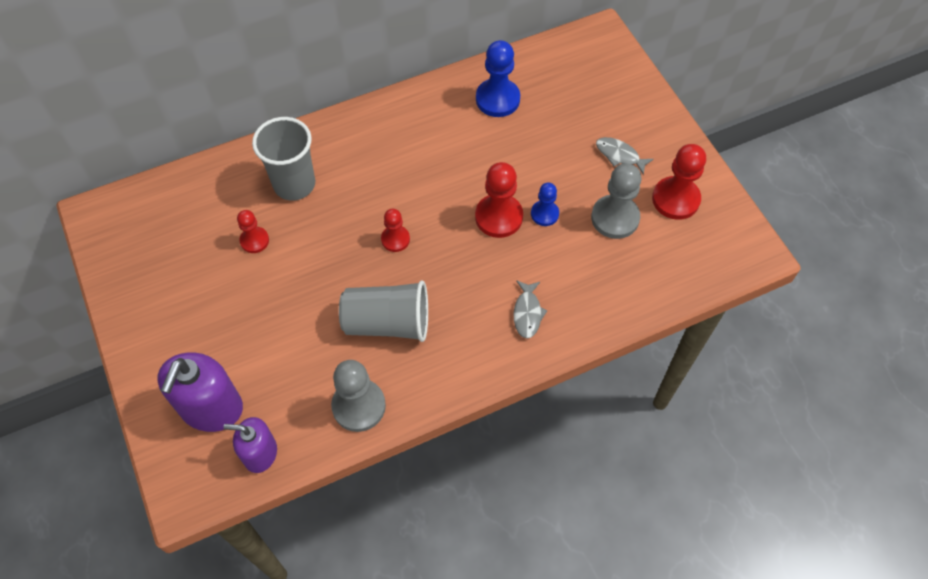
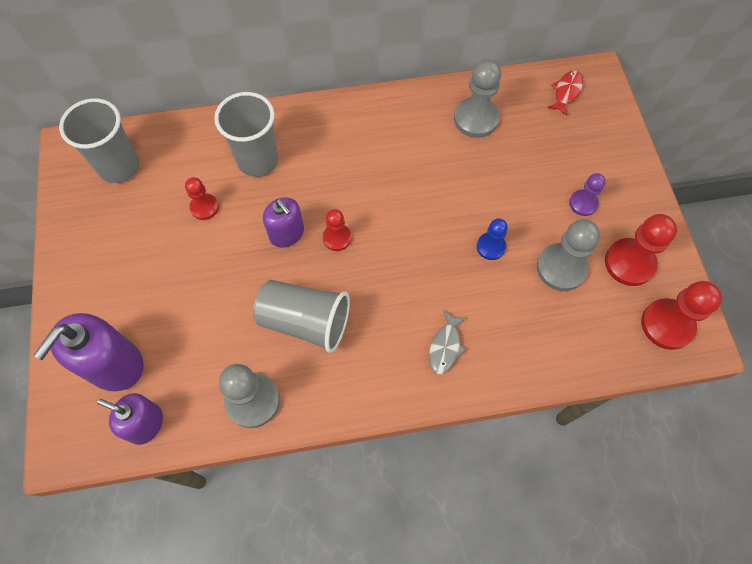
camera: 15 degrees right, 5 degrees up
(154, 221) = (119, 166): none -> grey cup
(345, 246) = (287, 233): none -> purple soap dispenser
(497, 99) = (476, 119): blue pawn -> grey pawn
(499, 217) = (444, 239): red pawn -> red pawn (667, 325)
(577, 56) = (566, 92): none -> red fish
(619, 155) = (583, 203): grey fish -> purple pawn

